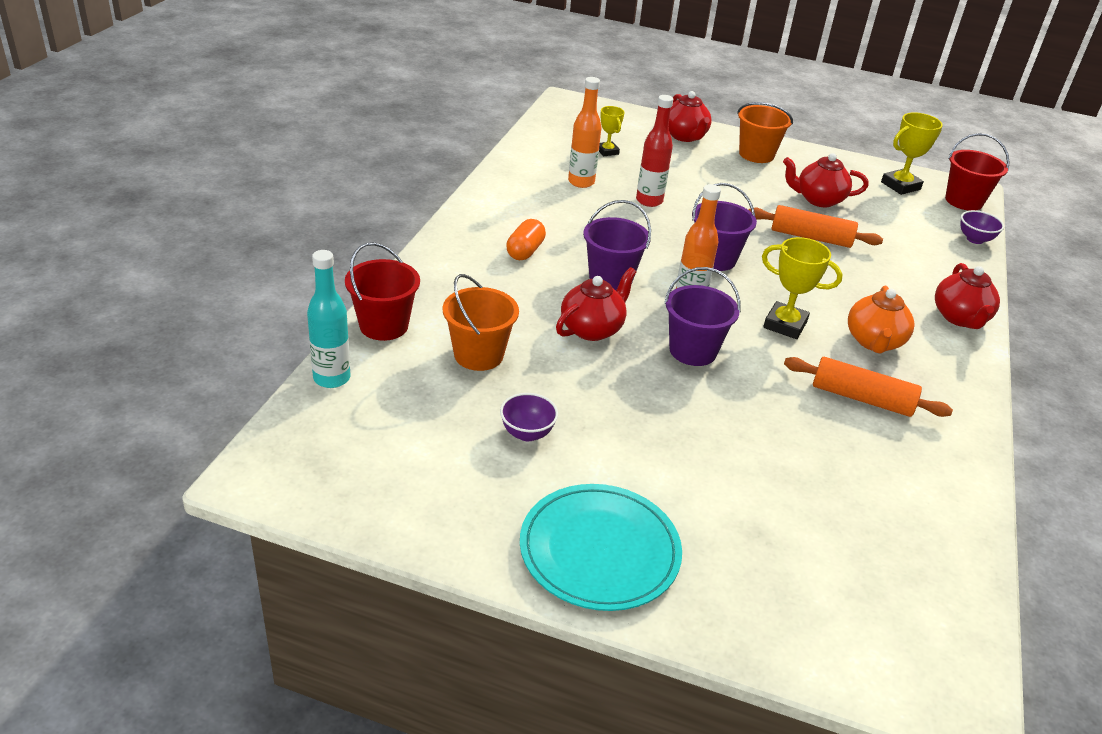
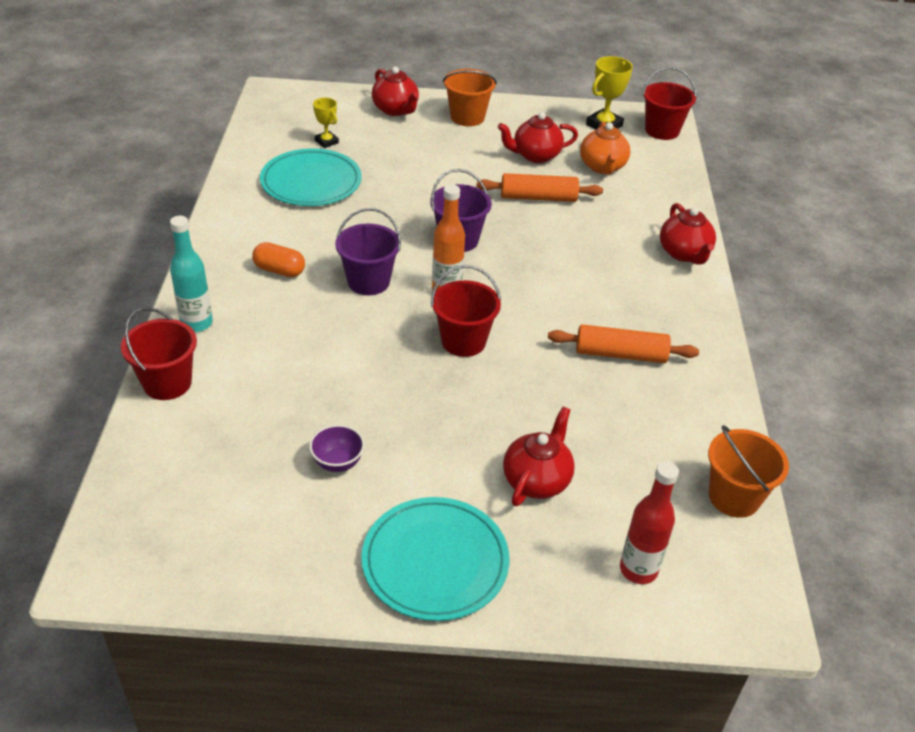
camera: 15 degrees left, 5 degrees up
(332, 378) = (134, 452): turquoise bottle -> turquoise bottle (196, 323)
(478, 355) = (268, 392): orange bucket -> orange bucket (734, 497)
(525, 251) = (279, 270): orange capsule -> orange capsule turned 75 degrees counterclockwise
(581, 182) = (311, 182): orange bottle -> turquoise plate
(592, 329) = (366, 340): red teapot -> red teapot (537, 480)
(649, 201) = (381, 189): red bottle -> red bottle (638, 570)
(693, 351) = (463, 341): purple bucket -> red bucket
(785, 325) = (537, 295): yellow trophy -> none
(874, 342) = (618, 295): orange teapot -> orange teapot (602, 167)
(975, 239) = (680, 169): purple bowl -> none

